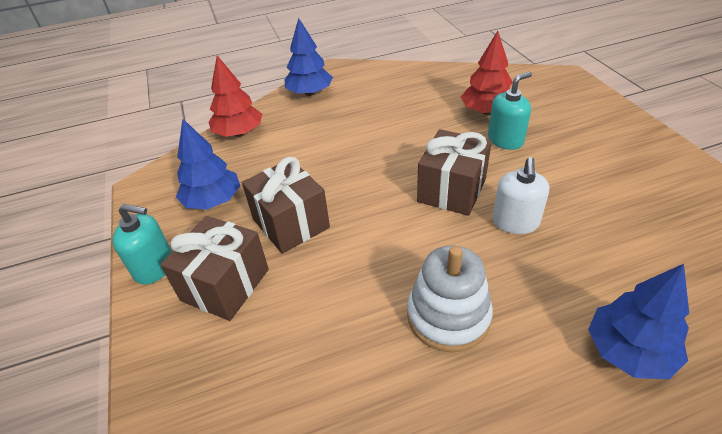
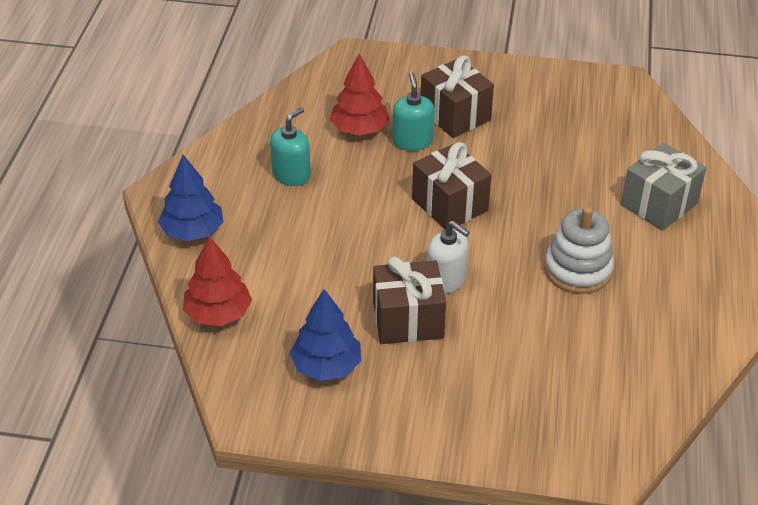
camera: 65 degrees left, 0 degrees up
(154, 267) = (392, 431): turquoise soap dispenser -> turquoise soap dispenser (291, 175)
(225, 285) = (453, 386): brown gift -> brown gift (455, 115)
(515, 222) = (515, 190): white soap dispenser -> white soap dispenser (446, 280)
(628, 351) = (659, 204): blue tree -> grey gift

